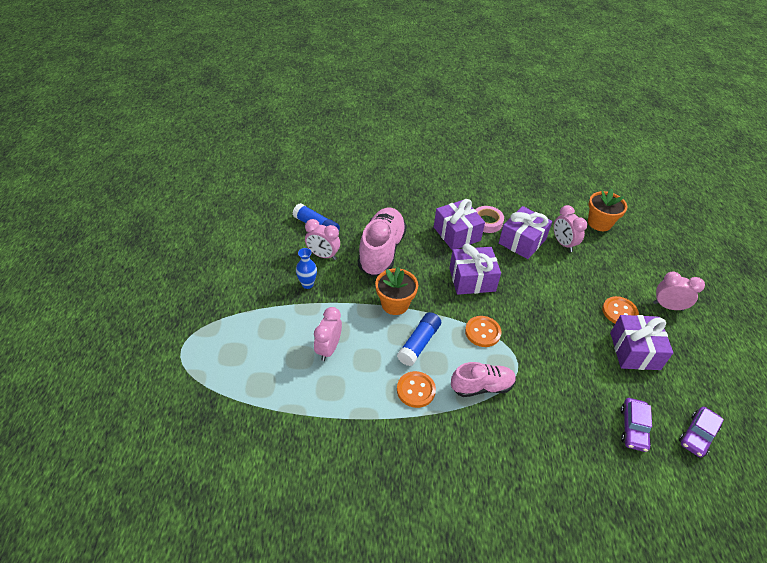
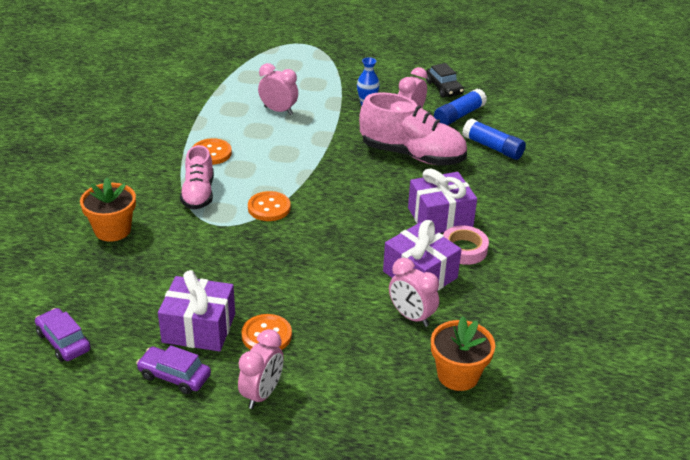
camera: 100 degrees right, 10 degrees down
(271, 236) = (444, 88): none -> black car
(395, 304) = (326, 154): orange flower pot -> orange flower pot (112, 230)
(419, 343) = (267, 163): blue glue stick -> blue glue stick (493, 147)
(472, 279) = (353, 215): purple gift -> none
(563, 243) = (411, 316): pink clock -> pink clock turned 120 degrees counterclockwise
(633, 428) = (99, 290): purple car -> purple car (174, 376)

